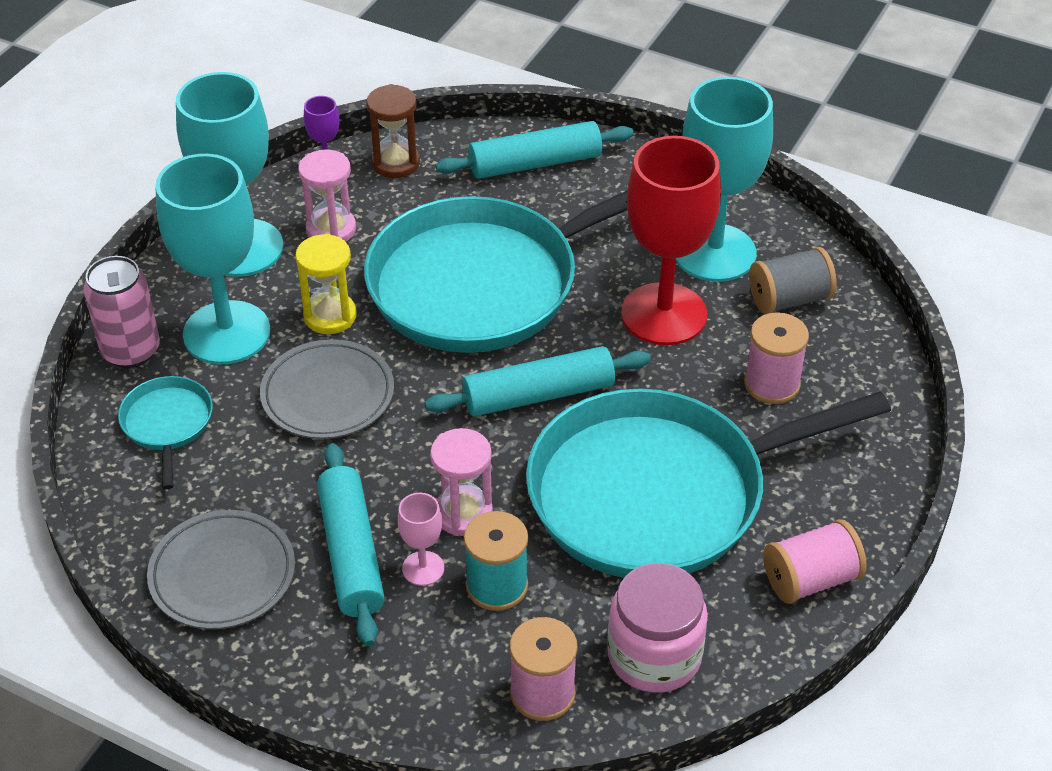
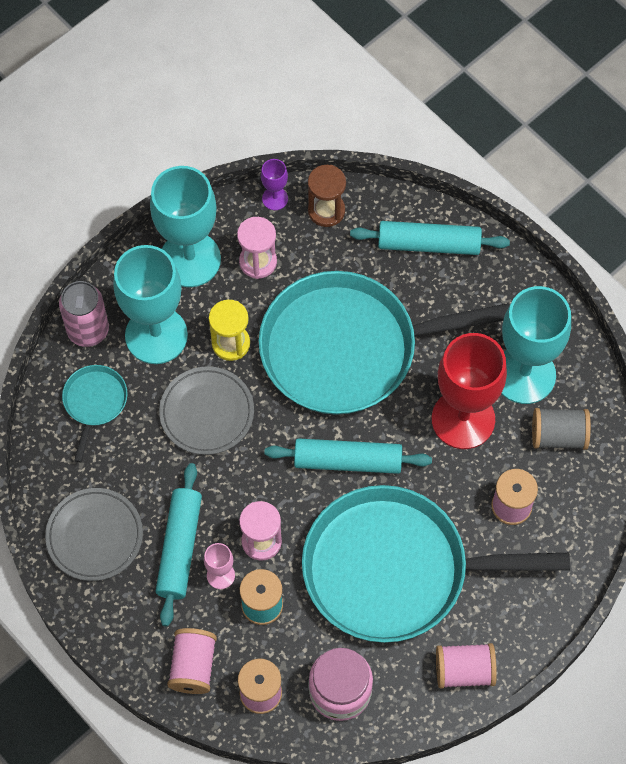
camera: 20 degrees right, 20 degrees up
(429, 690) = (193, 666): none -> pink spool

